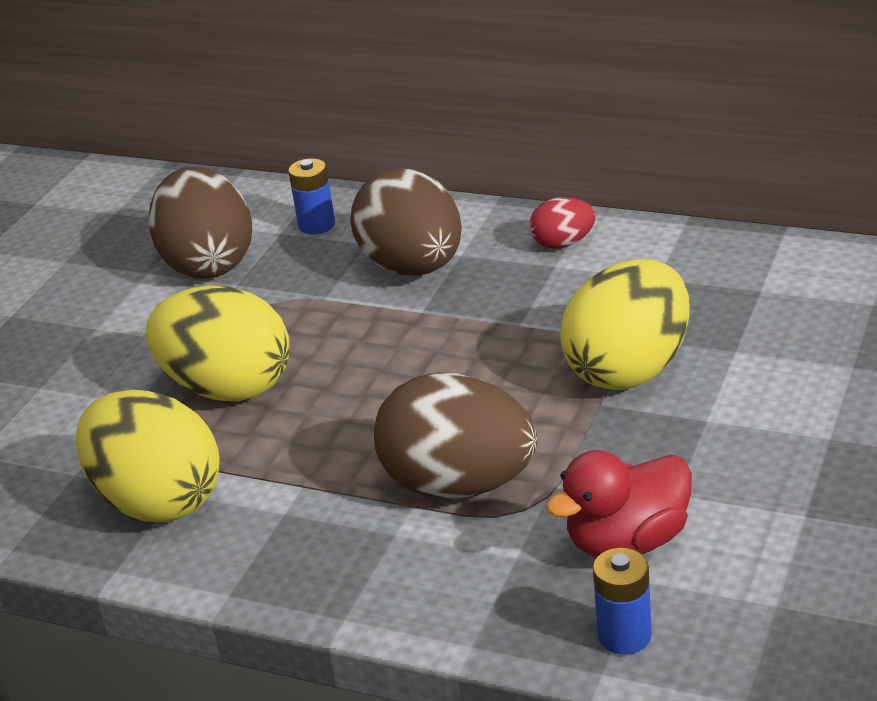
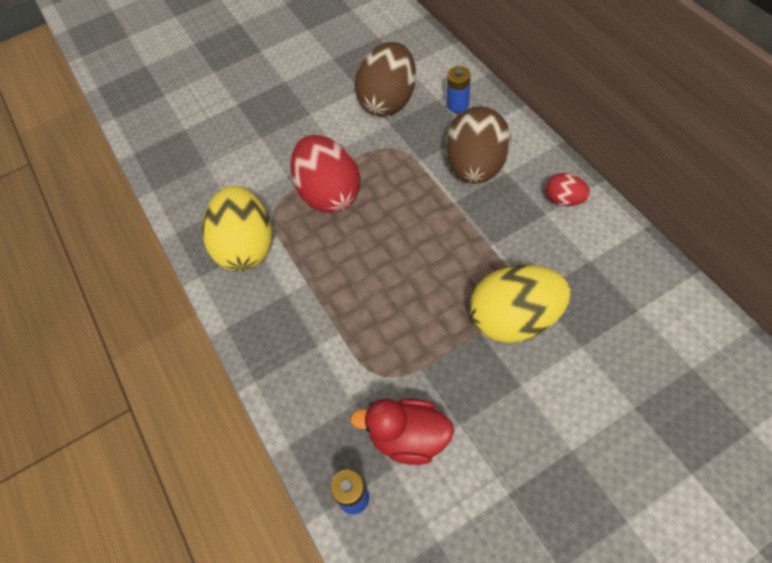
camera: 40 degrees right, 25 degrees up
(228, 388) = (329, 194): yellow egg -> red egg
(459, 485) = (369, 336): brown egg -> none

